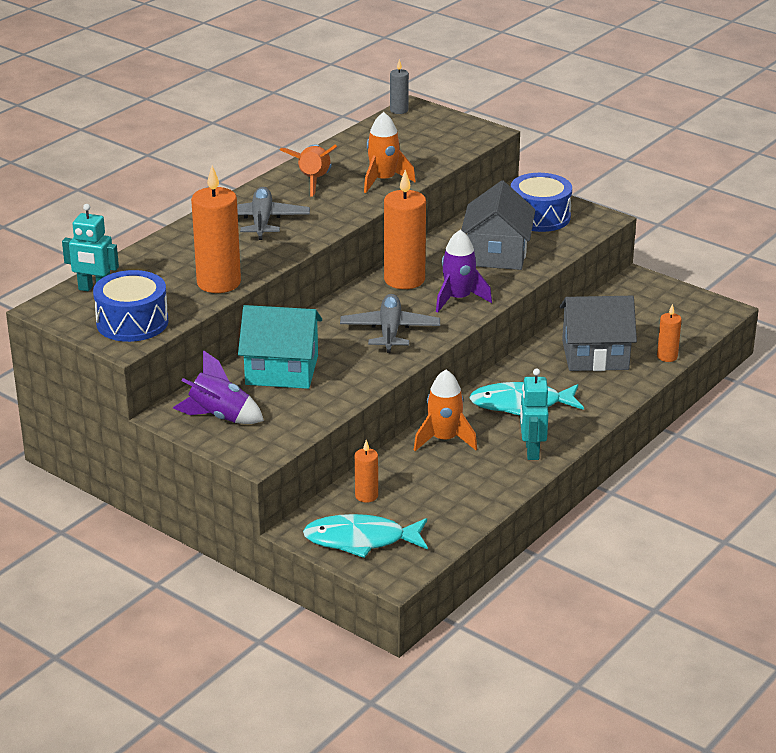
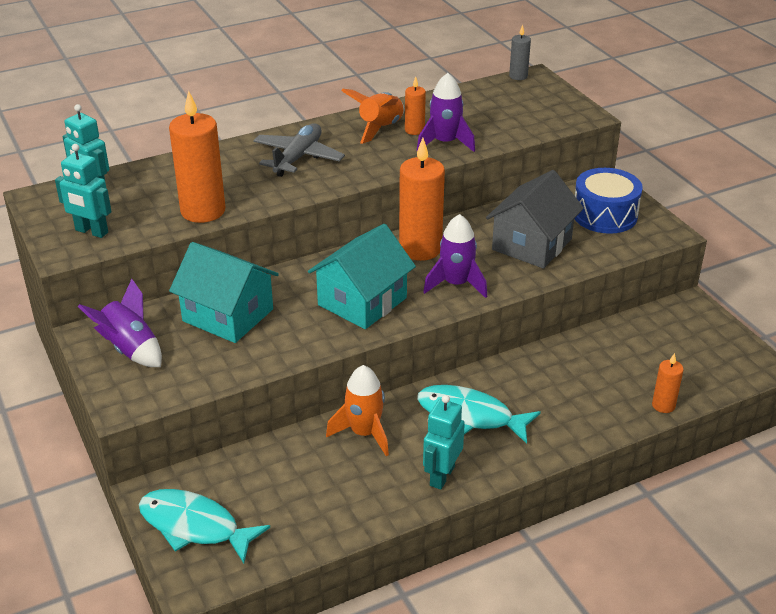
camera: 25 degrees right, 5 degrees up
(132, 322) = (91, 231): blue drum -> turquoise robot
(366, 496) = (240, 474): orange candle -> orange candle (414, 130)
(383, 180) = (445, 143): orange rocket -> purple rocket
(390, 331) = (362, 301): grey plane -> turquoise house
(595, 355) = (587, 381): grey house -> none

